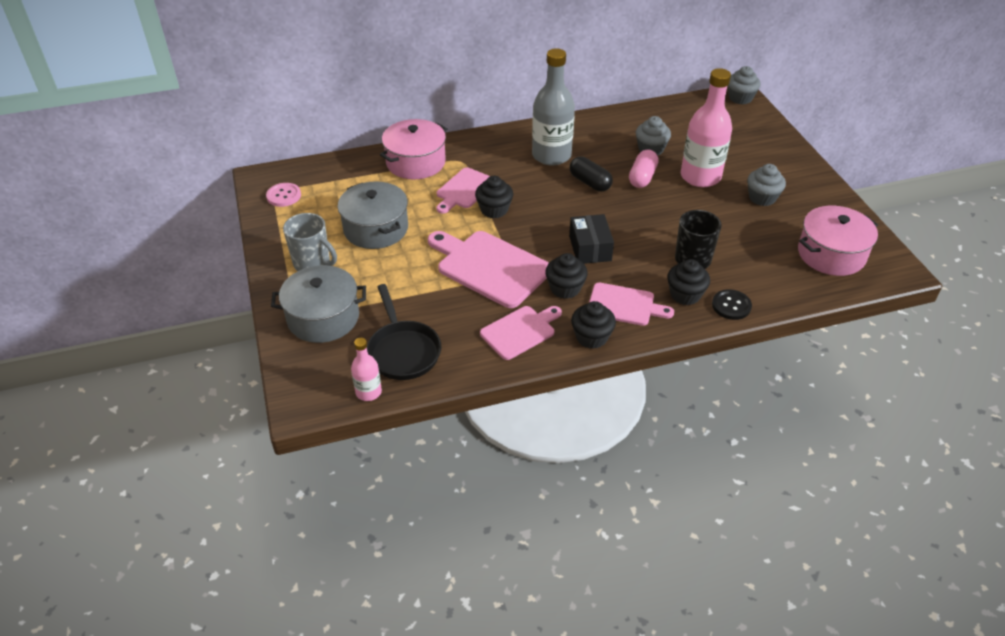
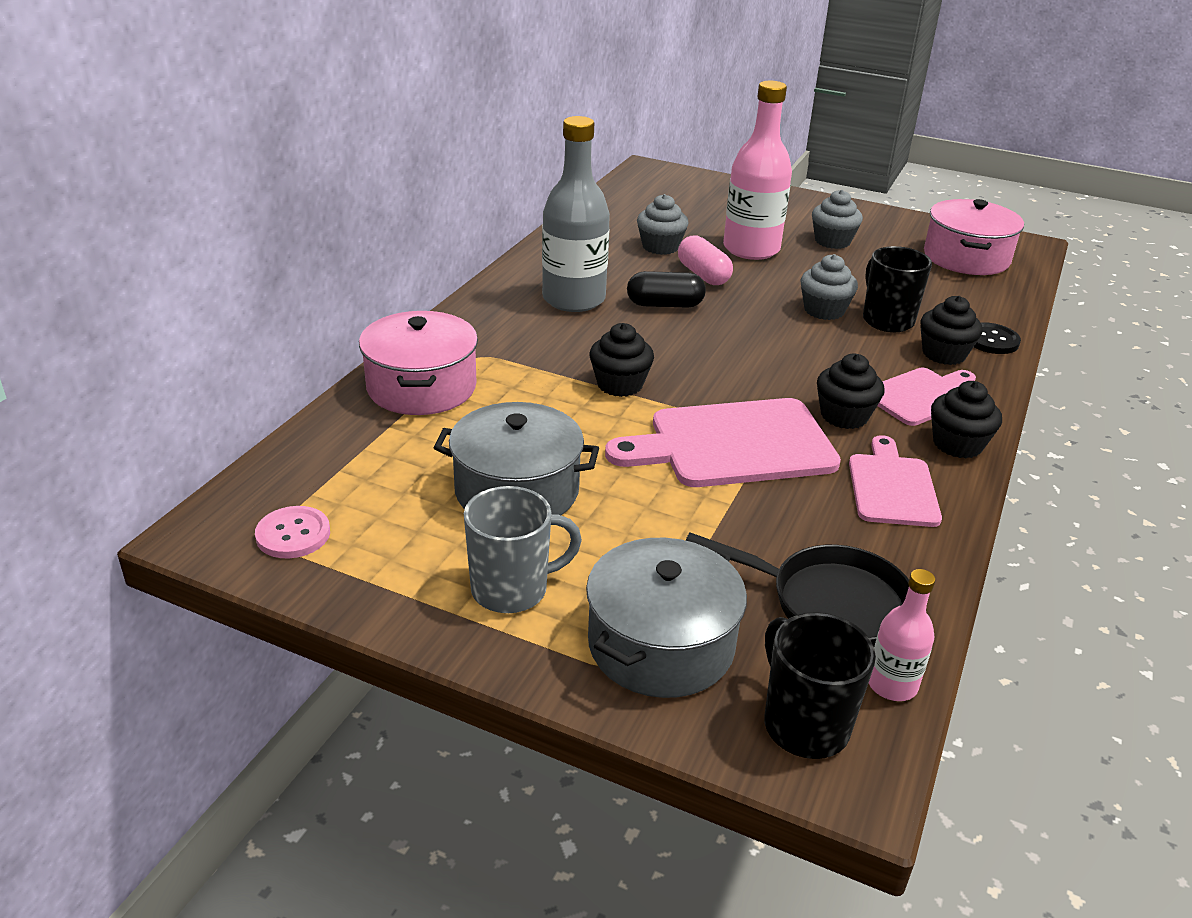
camera: 50 degrees left, 10 degrees down
(317, 377) = (804, 724): none -> black mug
(464, 190) = (544, 383): pink cutting board -> none
(590, 248) = (788, 364): black box -> none
(740, 98) = (652, 171): grey cupcake -> grey cupcake (824, 310)

